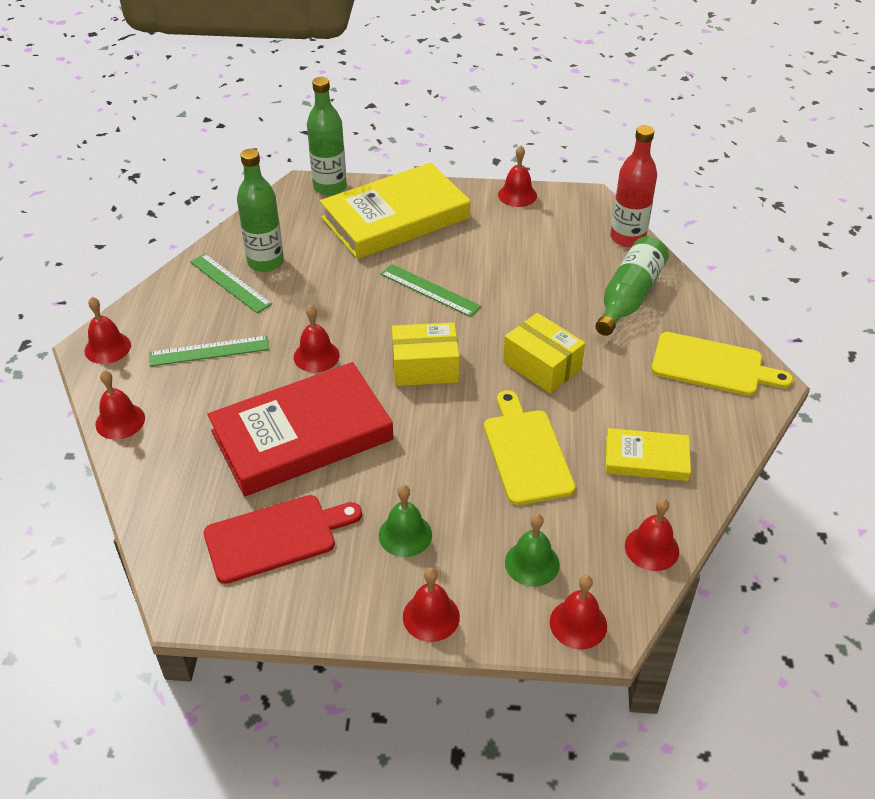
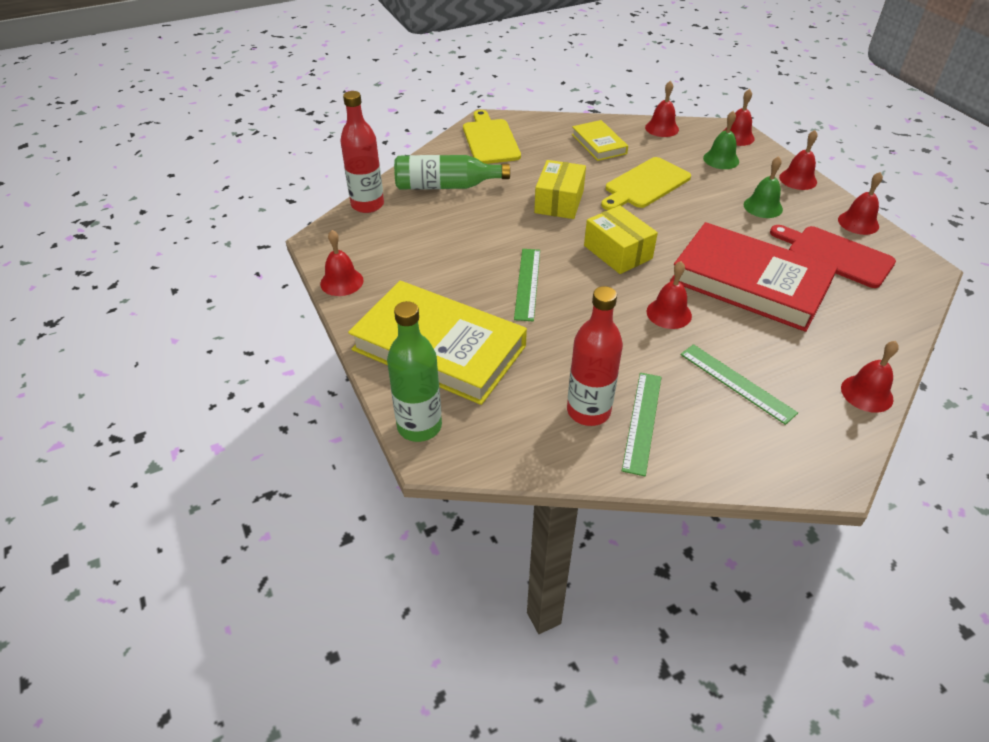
camera: 120 degrees left, 0 degrees up
(107, 347) = (816, 462): red bell -> red bell (858, 223)
(265, 262) = (588, 411): green bottle -> red bottle

